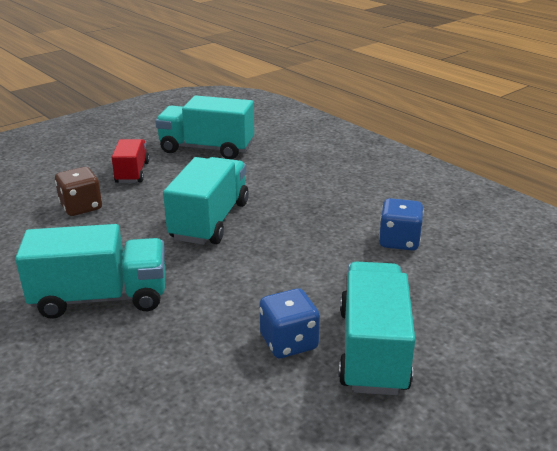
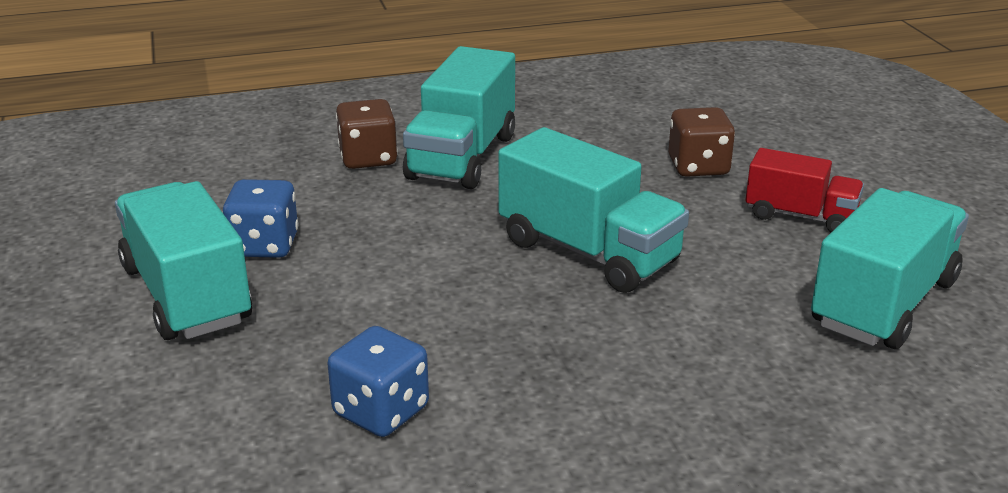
camera: 115 degrees right, 0 degrees up
(122, 344) = (368, 158): none -> brown dice
(372, 350) = (187, 294): turquoise truck -> turquoise truck turned 150 degrees counterclockwise

